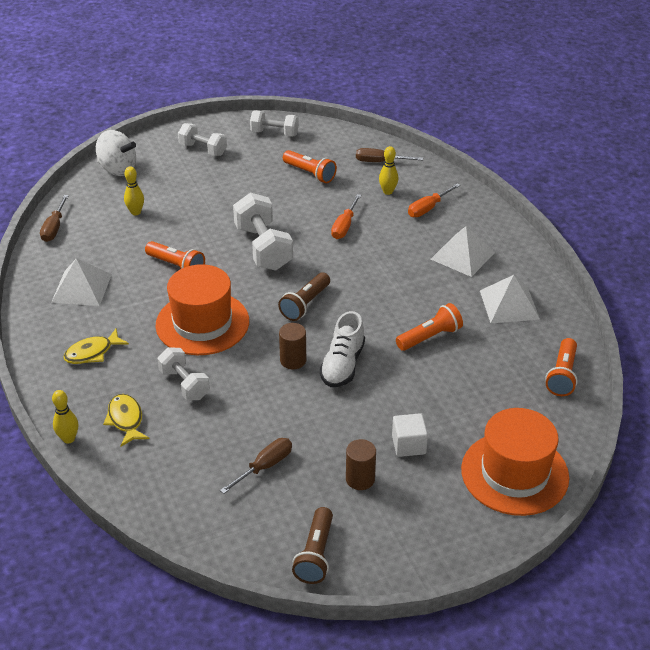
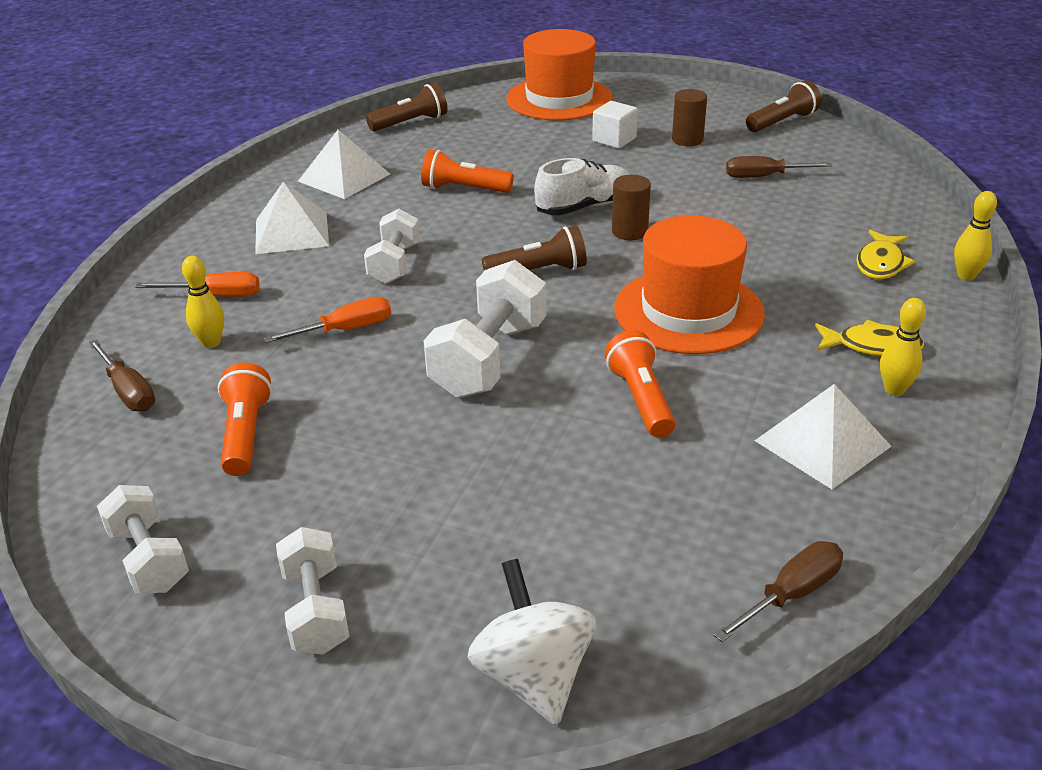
camera: 135 degrees left, 5 degrees down
(135, 212) = (606, 535): yellow bowling pin -> yellow bowling pin (894, 390)
(184, 384) = (778, 264): white dumbbell -> white dumbbell (394, 264)
(562, 375) = (410, 123): orange flashlight -> brown flashlight

